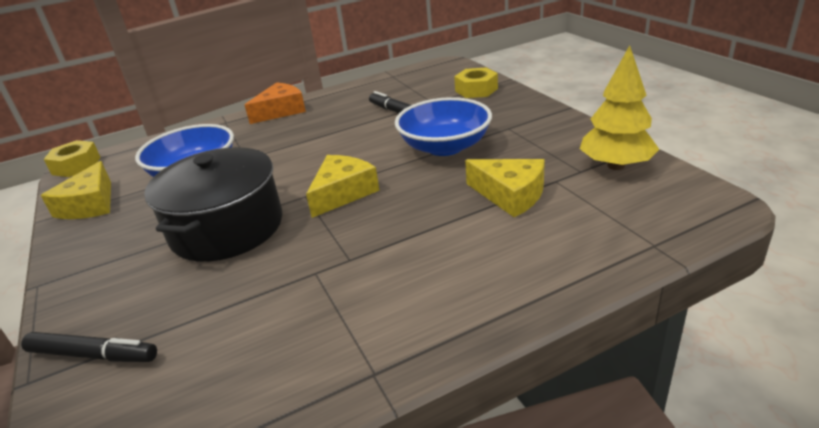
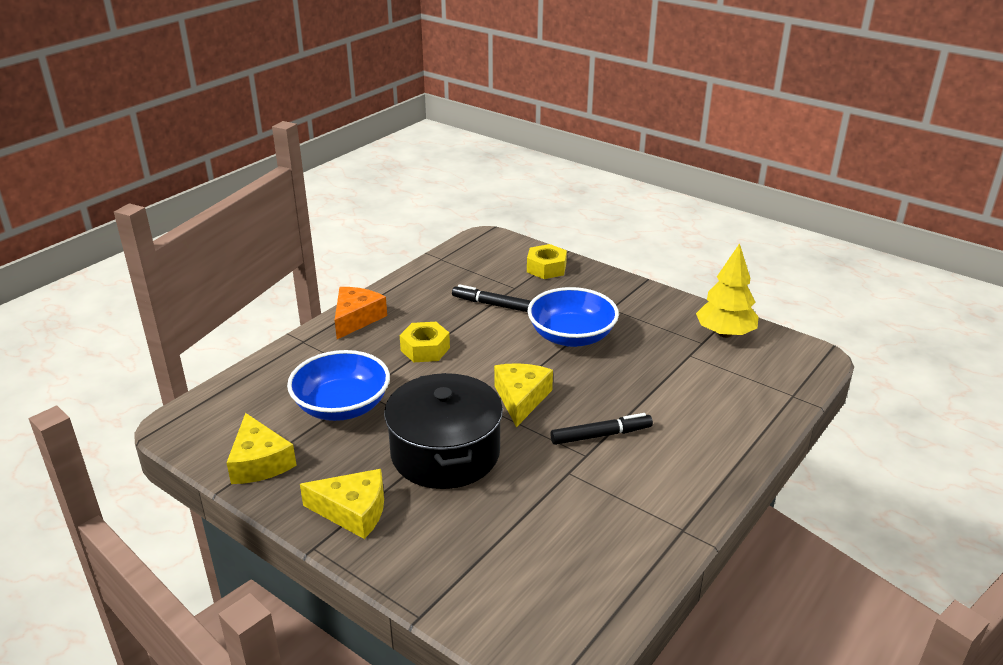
camera: 30 degrees left, 0 degrees up
(76, 166) = (174, 424): yellow nut -> yellow nut (425, 349)
(93, 355) = (452, 582): black marker -> black marker (601, 435)
(510, 195) = (665, 374): yellow cheese -> yellow cheese (353, 511)

